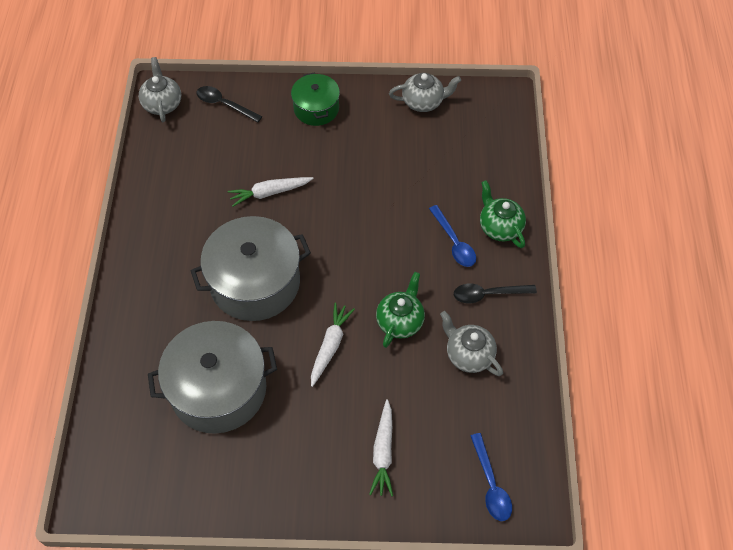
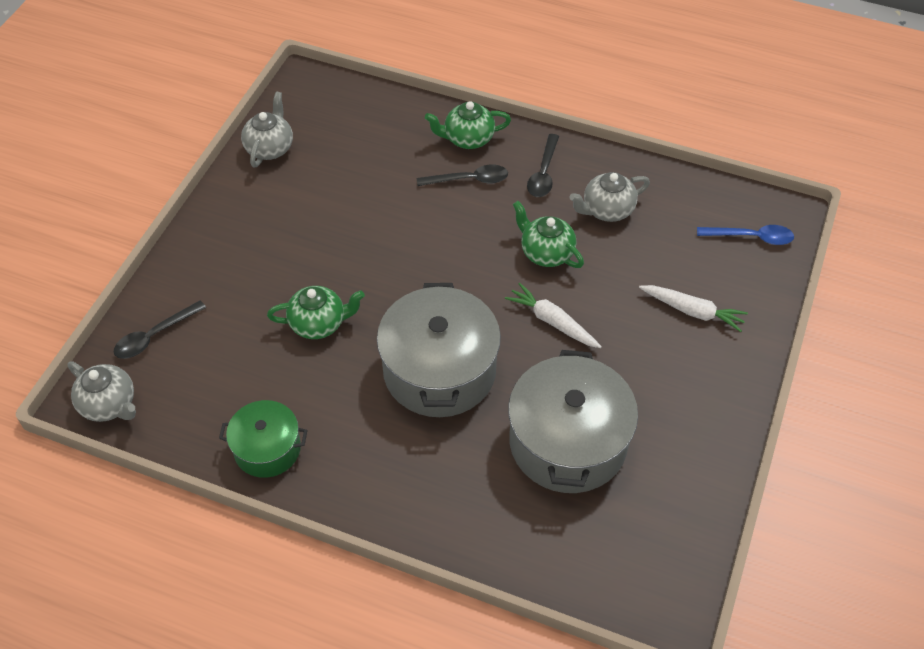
camera: 70 degrees left, 5 degrees down
(162, 104) = (109, 405): grey teapot -> grey teapot turned 150 degrees counterclockwise
(270, 193) = (319, 323): white carrot -> green teapot
(316, 108) = (219, 245): green pot -> green pot (267, 449)
(454, 242) = (469, 180): blue spoon -> black spoon

